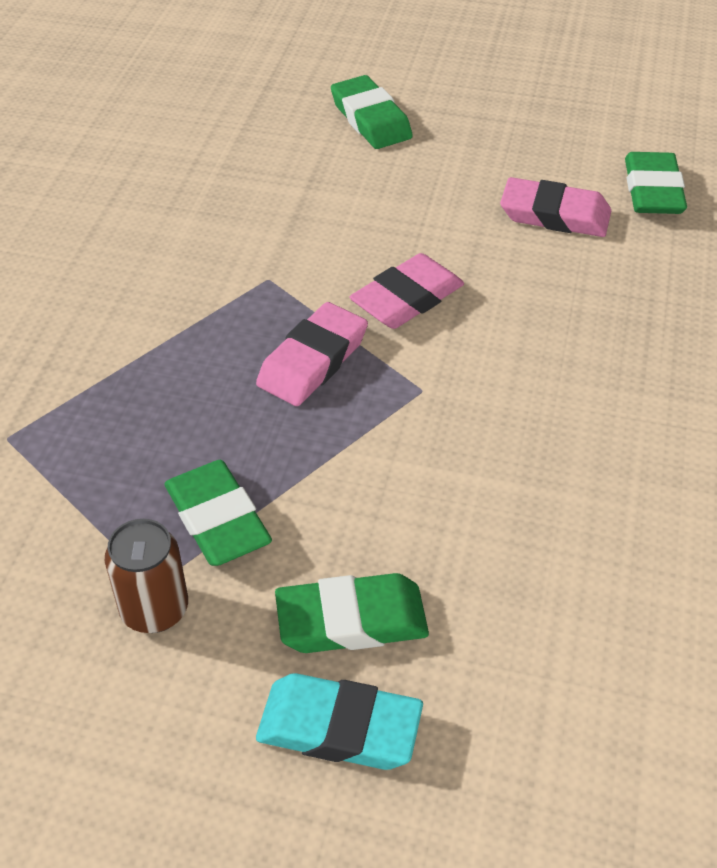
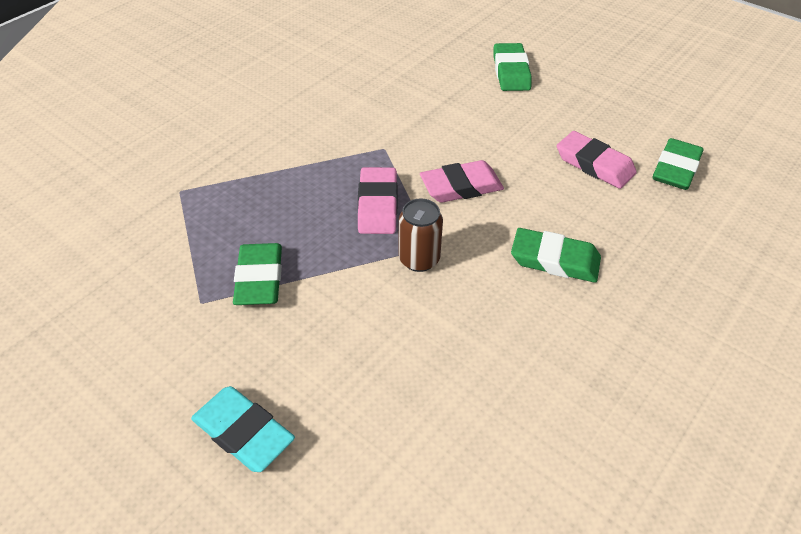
camera: 25 degrees right, 0 degrees up
(154, 609) = (189, 317): brown can -> brown can (419, 259)
(312, 361) = (377, 205): pink eraser -> pink eraser turned 60 degrees counterclockwise
(351, 620) = (295, 370): green eraser -> green eraser (554, 260)

